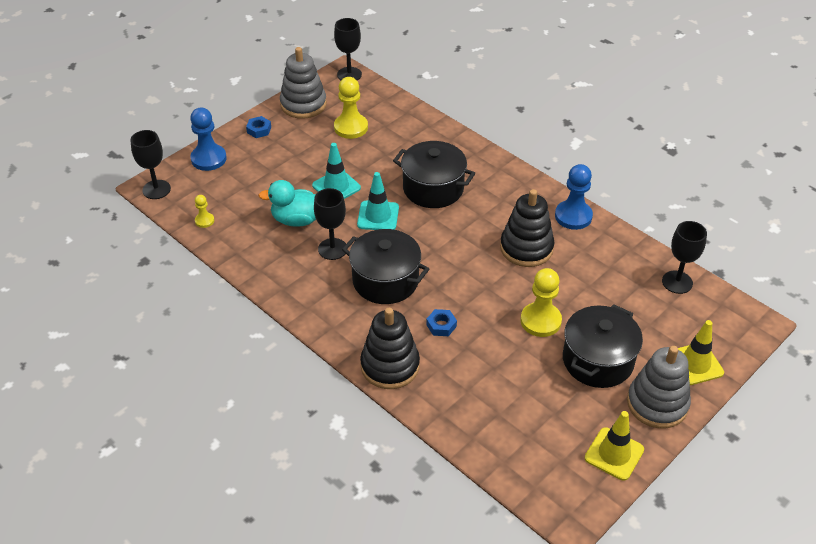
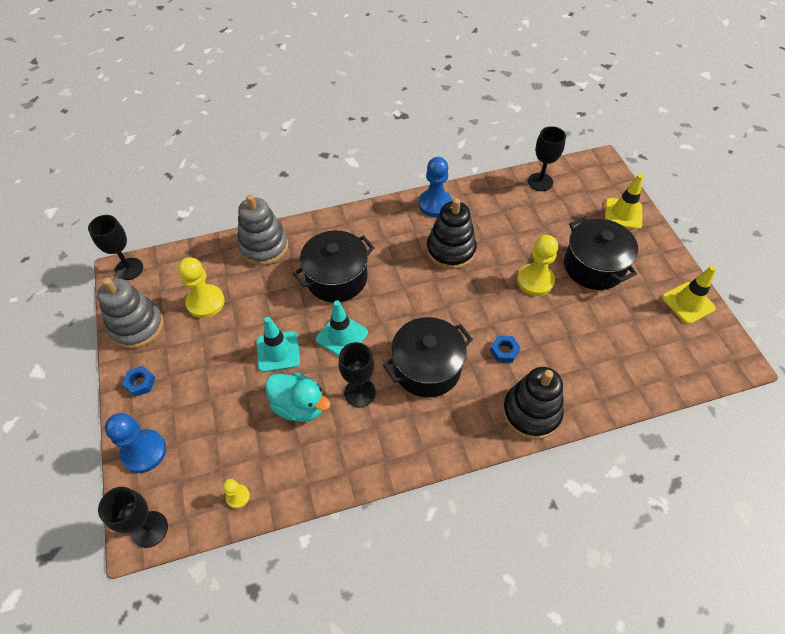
camera: 60 degrees left, 10 degrees up
(297, 220) = (299, 406): turquoise duck -> turquoise duck turned 90 degrees counterclockwise
(657, 403) = (650, 253): grey stacking toy -> grey stacking toy (264, 246)

